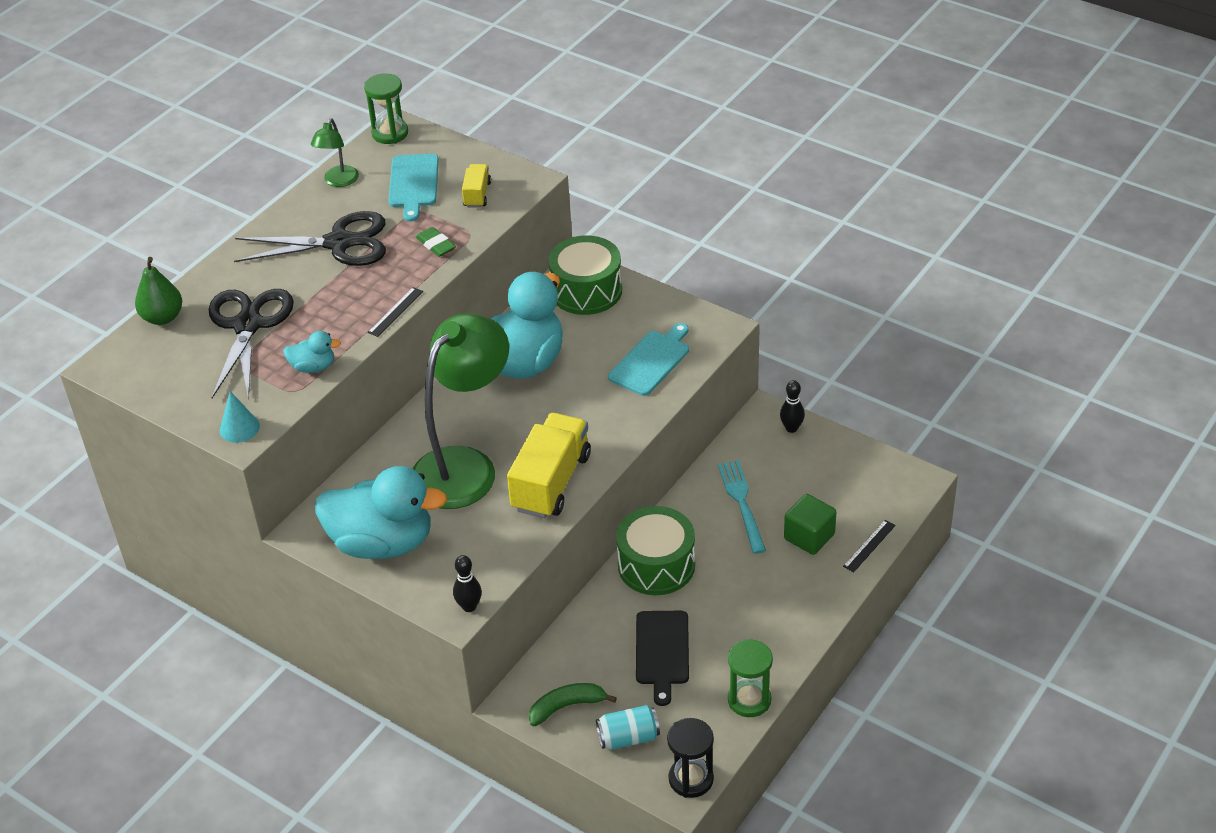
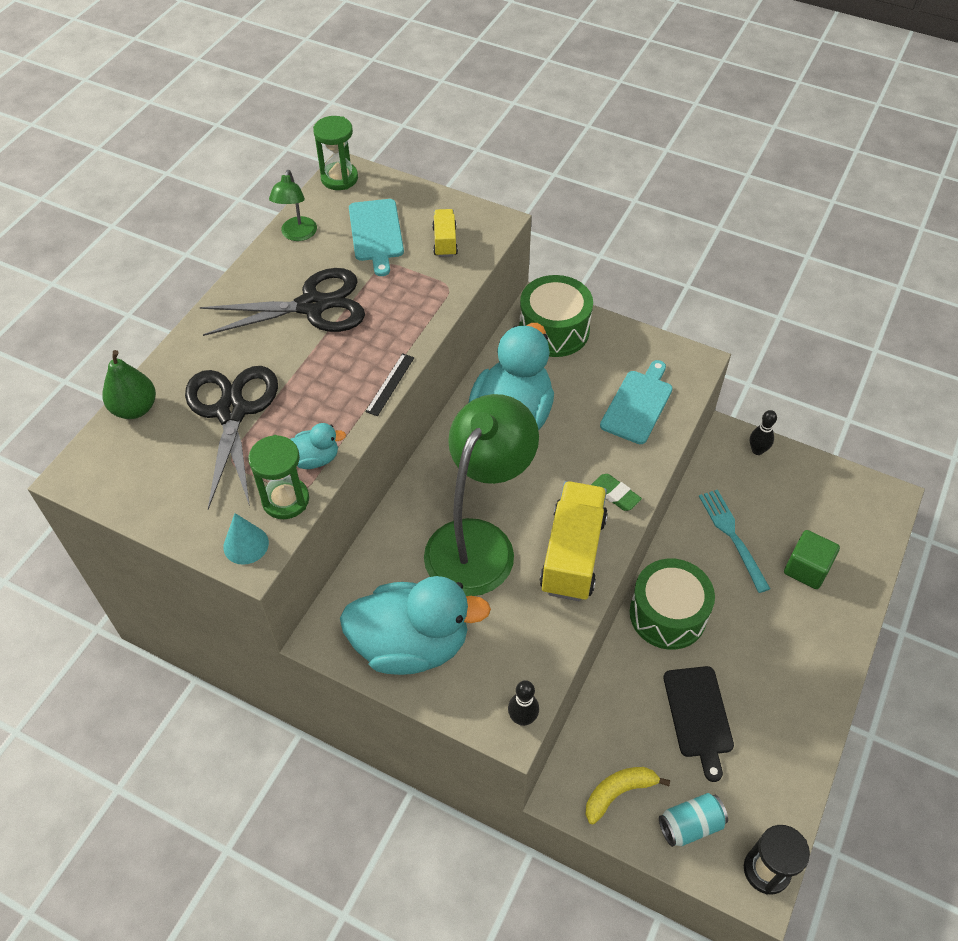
camera: 10 degrees left, 10 degrees up
(436, 245) = (415, 302): green eraser -> green eraser (615, 494)
(566, 706) = (618, 793): green banana -> yellow banana
(749, 700) = (799, 765): green hourglass -> green hourglass (285, 500)
(869, 546) = (866, 574): black ruler -> none

